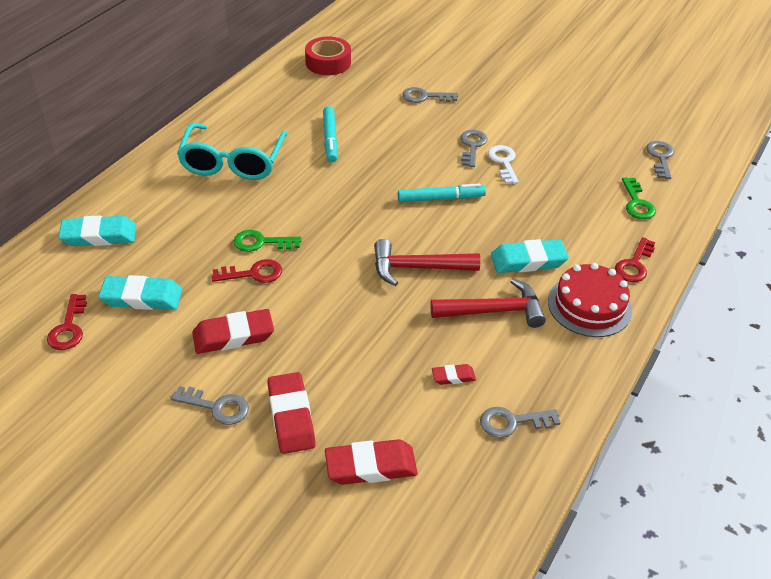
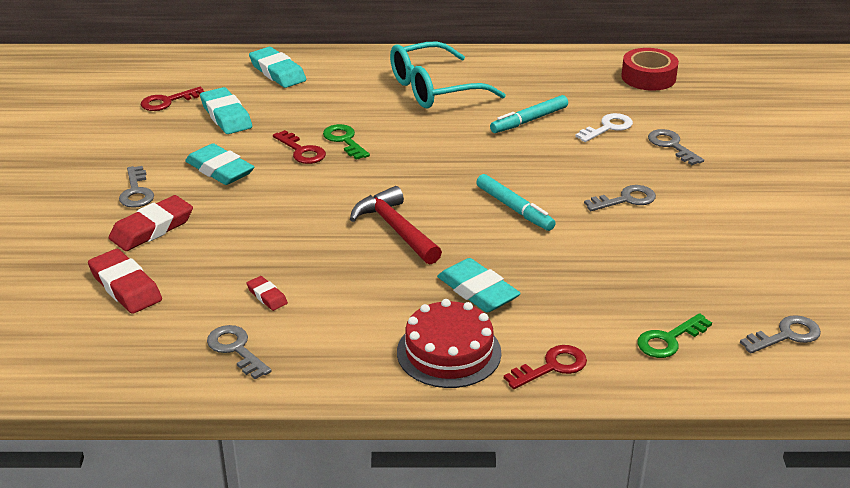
camera: 60 degrees right, 10 degrees down
(233, 335) = (220, 170): red eraser -> turquoise eraser
(494, 311) = (379, 292): red hammer -> none
(503, 162) = (624, 227): white key -> white key (608, 127)
(634, 264) = (552, 367): red key -> red key turned 150 degrees clockwise

